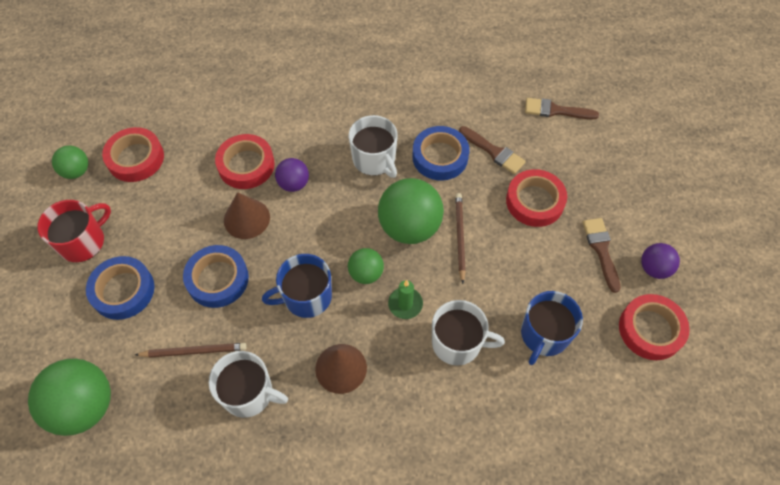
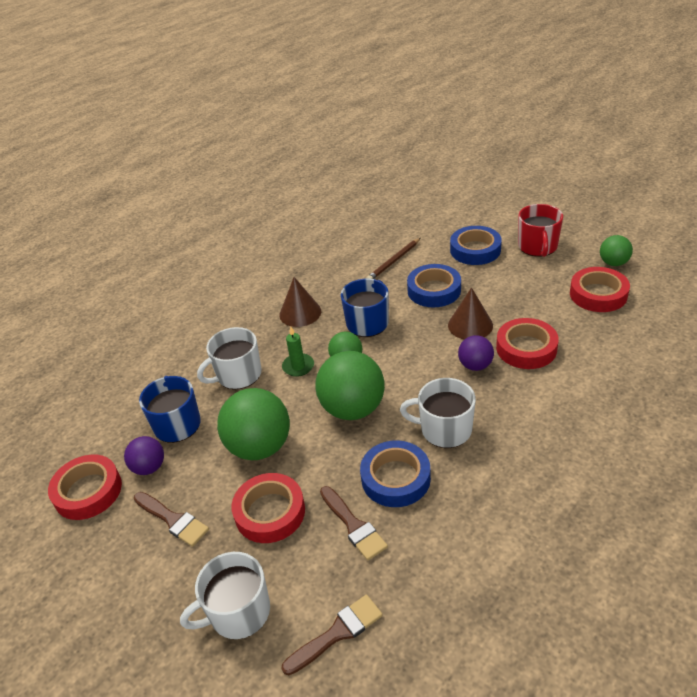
camera: 140 degrees right, 20 degrees down
(84, 406) = (412, 214): green ball -> green ball (260, 447)
(249, 393) = (338, 270): white mug -> white mug (238, 612)
(459, 237) = (306, 433): brown pencil -> none
(494, 152) = (353, 525): brown brush -> brown brush turned 120 degrees counterclockwise
(654, 268) = (110, 543): purple ball -> purple ball (149, 467)

